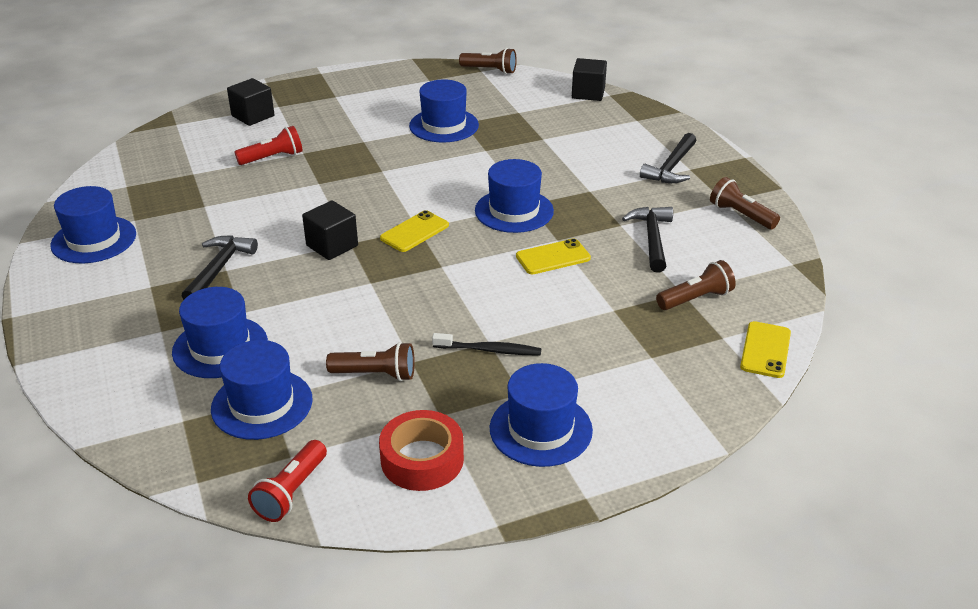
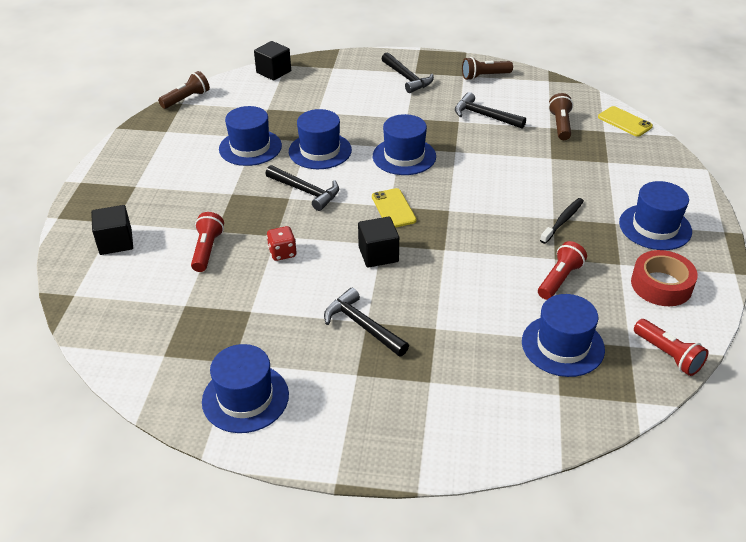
camera: 60 degrees left, 5 degrees up
(220, 347) = (476, 351): blue hat -> blue hat (320, 151)
(295, 194) = (282, 253): none -> red dice
(375, 374) = (559, 279): brown flashlight -> red flashlight
(400, 176) = (306, 191): none -> black hammer
(553, 257) = (475, 160): yellow phone -> none

